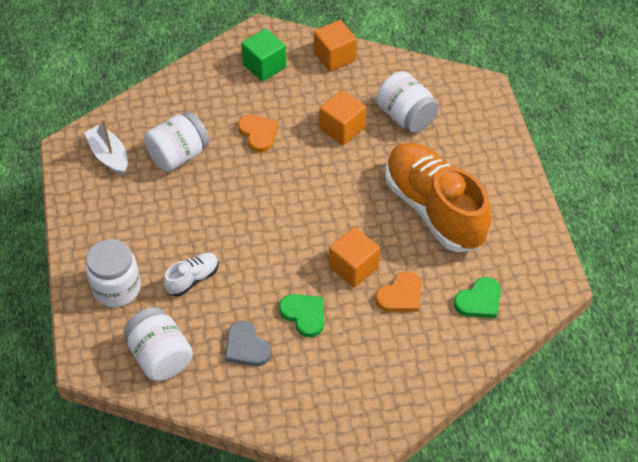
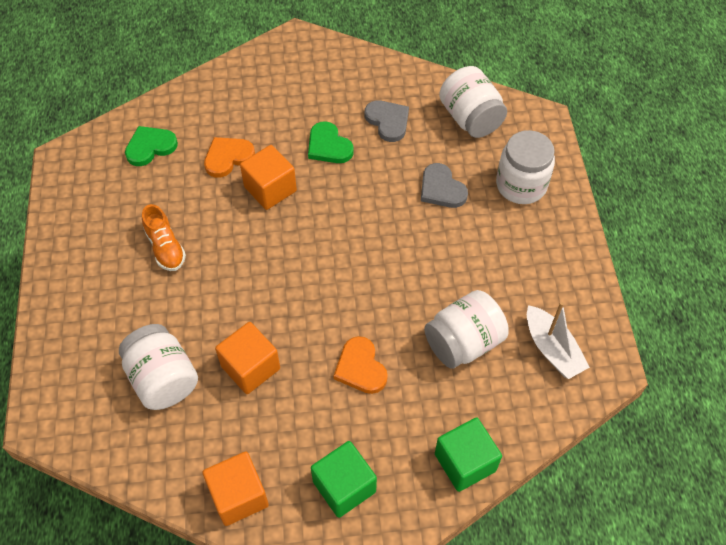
camera: 175 degrees left, 5 degrees up
(181, 84) = (465, 462): none -> green cube
(192, 279) = (441, 189): white shoe -> grey heart
(434, 209) = (165, 247): orange shoe -> orange shoe, size x0.43

